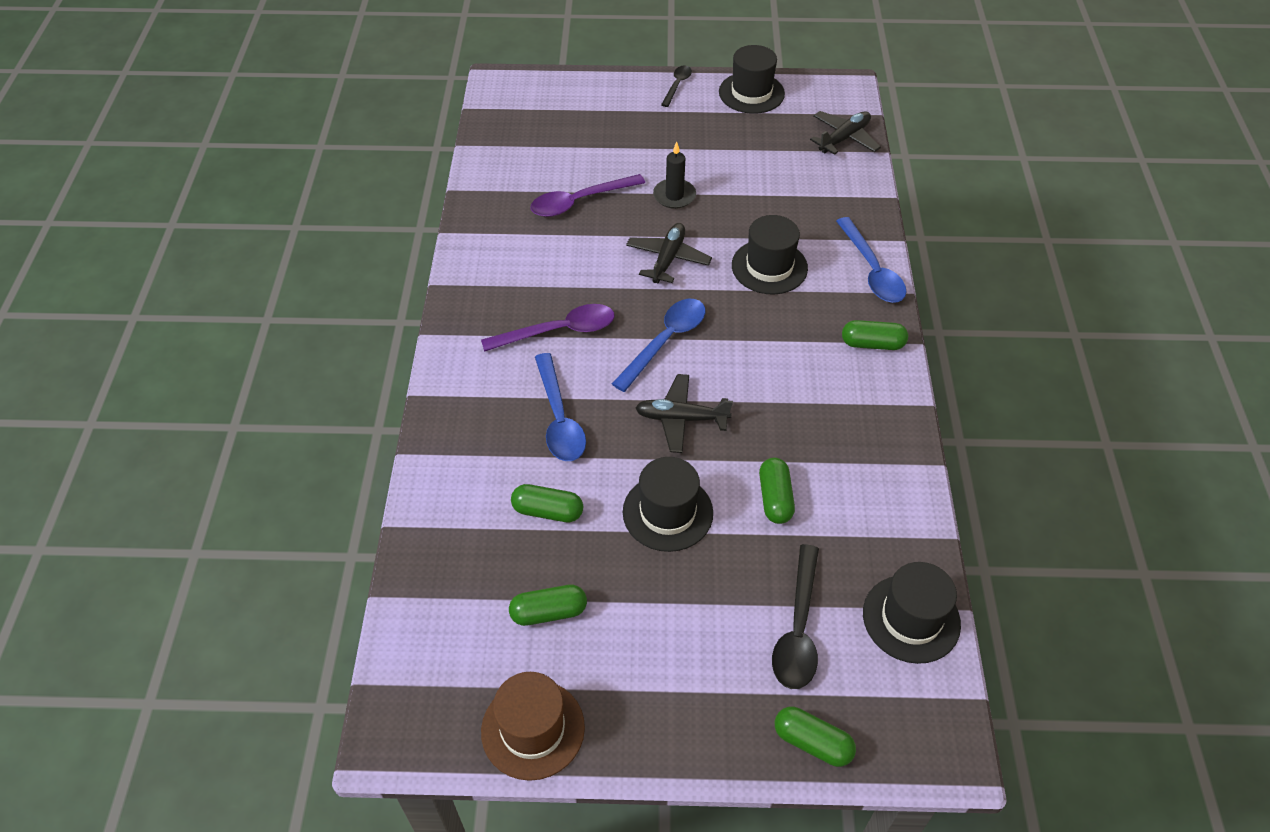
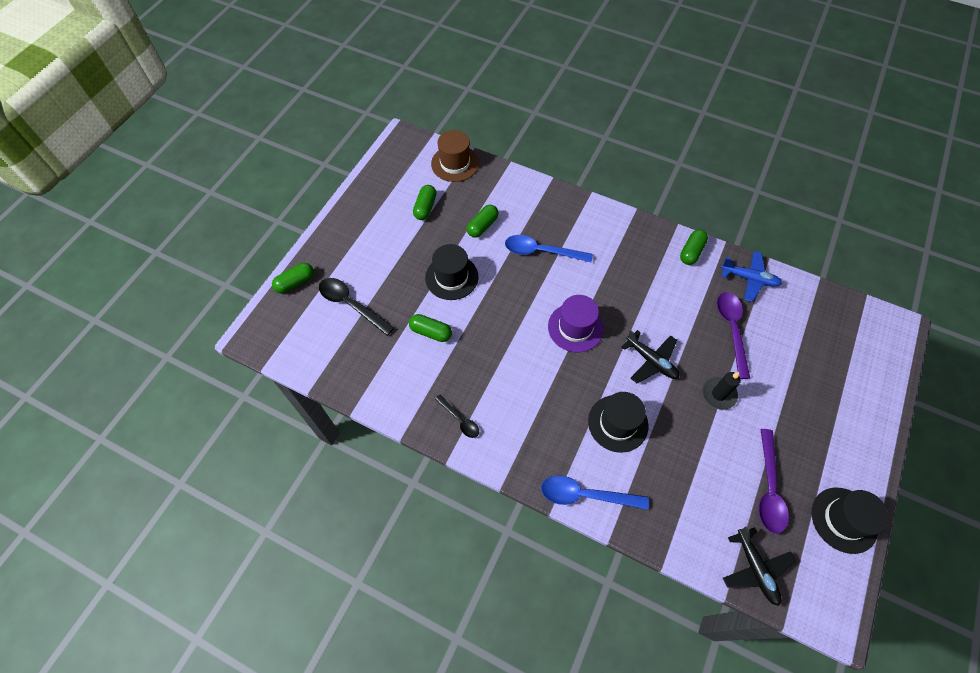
camera: 115 degrees right, 10 degrees up
(493, 201) = (749, 279): none -> blue plane
(533, 729) = (373, 184): brown hat -> brown hat (455, 163)
(558, 331) = (609, 274): purple spoon -> purple spoon (768, 488)
(665, 341) = (575, 327): blue spoon -> purple hat
(677, 85) = (868, 460): black spoon -> black spoon (460, 420)
(681, 418) = (511, 310): black plane -> none
(872, 344) = (515, 453): green capsule -> green capsule (691, 252)
(911, 618) = (322, 360): black hat -> none

